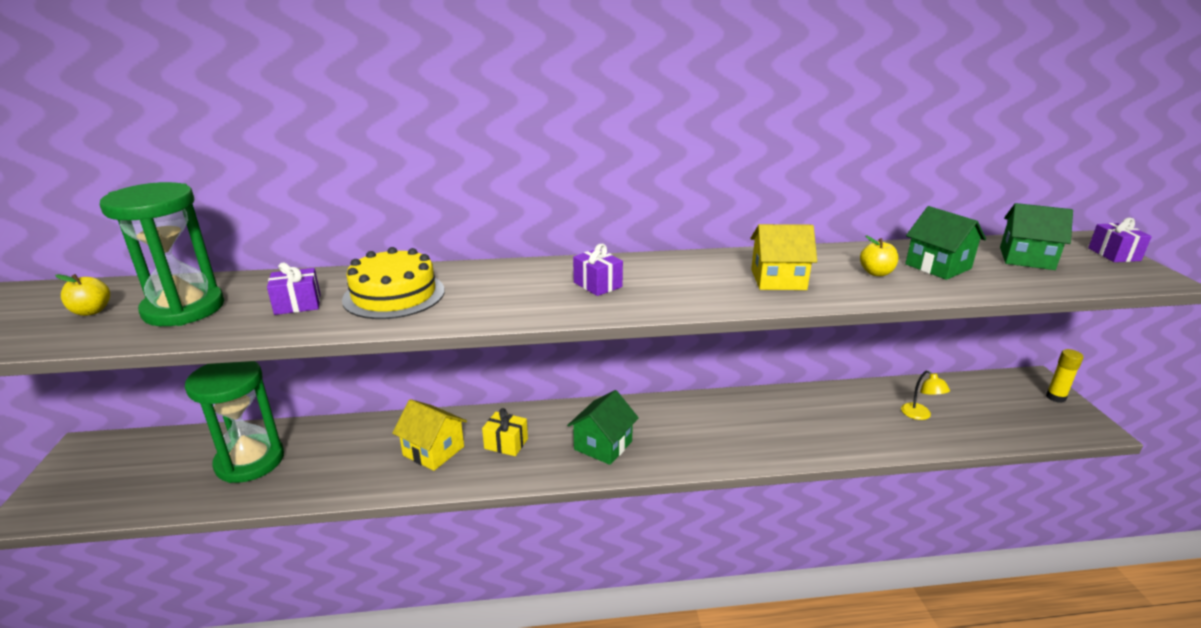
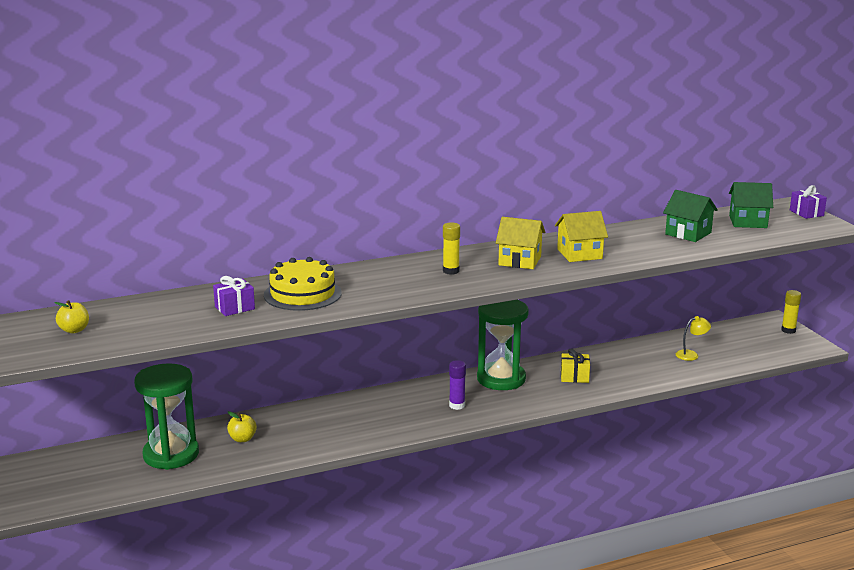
camera: 15 degrees left, 5 degrees down
(184, 309) = (148, 320): green hourglass -> green hourglass (501, 379)
(433, 451) = (322, 427): yellow house -> yellow house (519, 261)
(506, 444) = (378, 415): yellow gift -> yellow gift (574, 377)
(597, 285) = (451, 271): purple gift -> yellow glue stick
(603, 445) = (457, 405): green house -> purple glue stick
(876, 273) = (646, 242): yellow apple -> yellow apple (242, 439)
(920, 415) = (691, 355): yellow lamp -> yellow lamp turned 75 degrees counterclockwise

